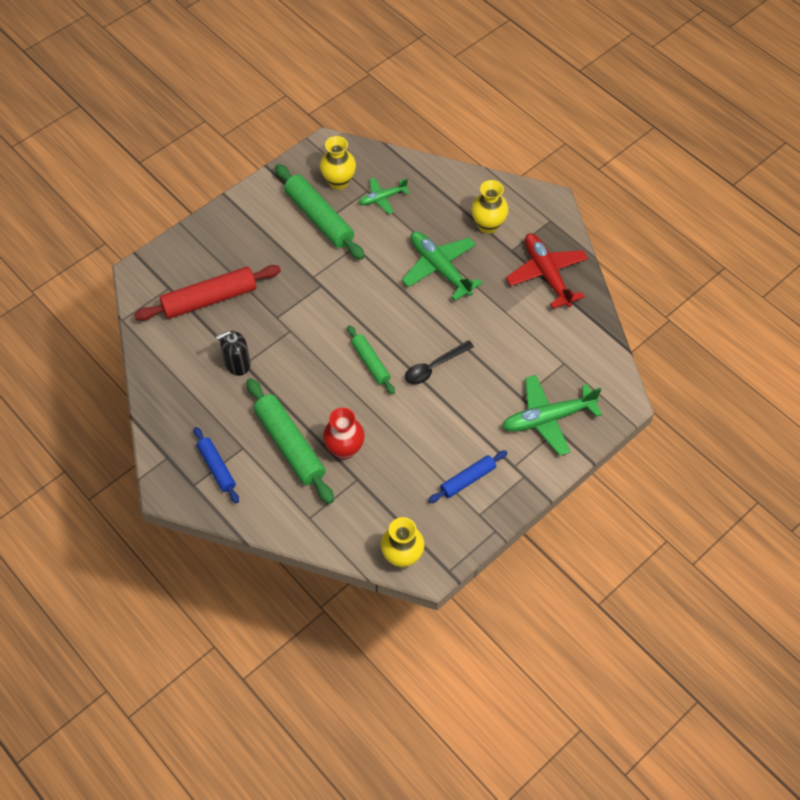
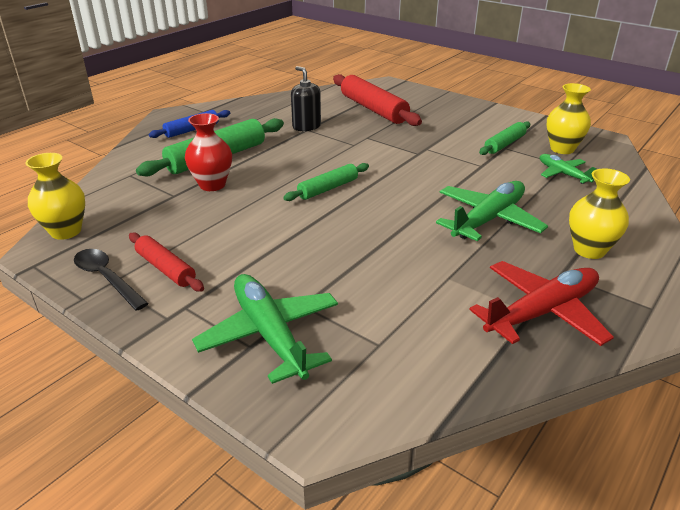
camera: 80 degrees right, 25 degrees down
(319, 218) = (504, 144): green rolling pin -> green rolling pin, size x0.58
(434, 367) = (334, 229): black spoon -> black spoon (107, 278)
(467, 480) = (165, 268): blue rolling pin -> red rolling pin

